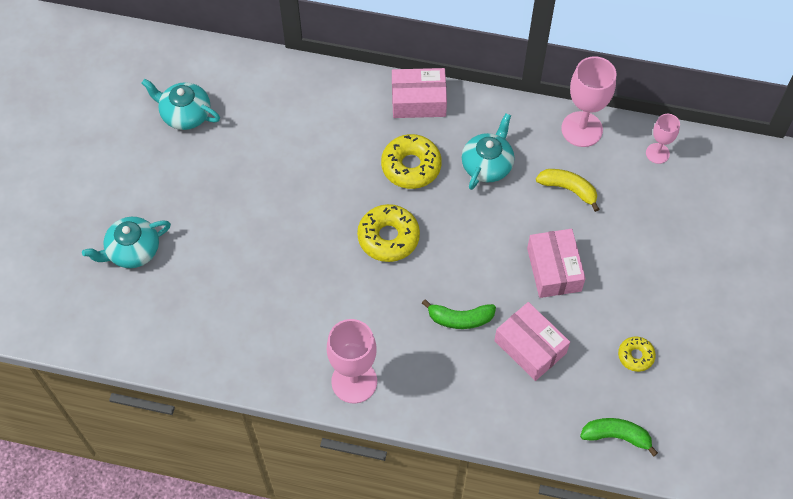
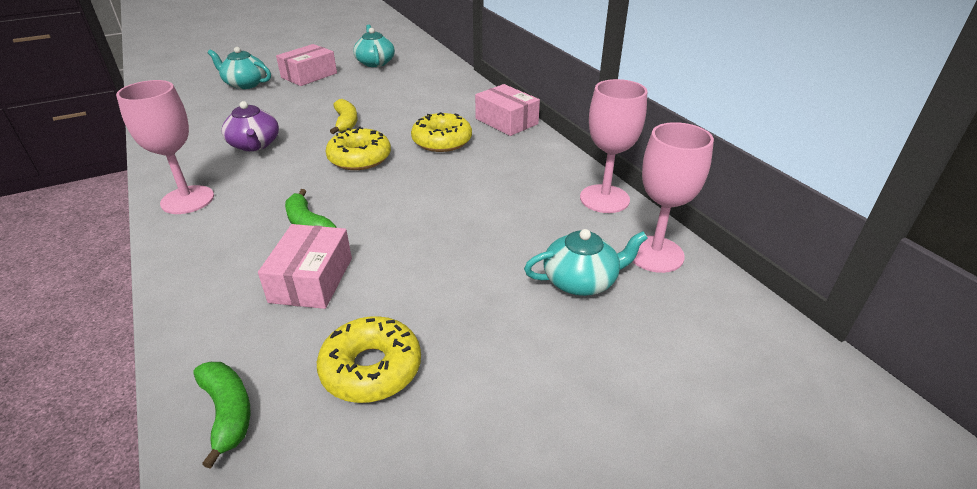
camera: 50 degrees right, 25 degrees down
(293, 299) = (255, 145): none -> purple teapot
(487, 164) = (493, 170): turquoise teapot -> turquoise teapot (581, 280)
(554, 269) = (426, 252): pink box -> pink box (309, 75)
(568, 189) = (530, 220): yellow banana -> yellow banana (346, 123)
(635, 356) = (371, 368): yellow donut -> yellow donut, size x1.77
(657, 153) = (655, 254): pink goblet -> pink goblet, size x1.76

